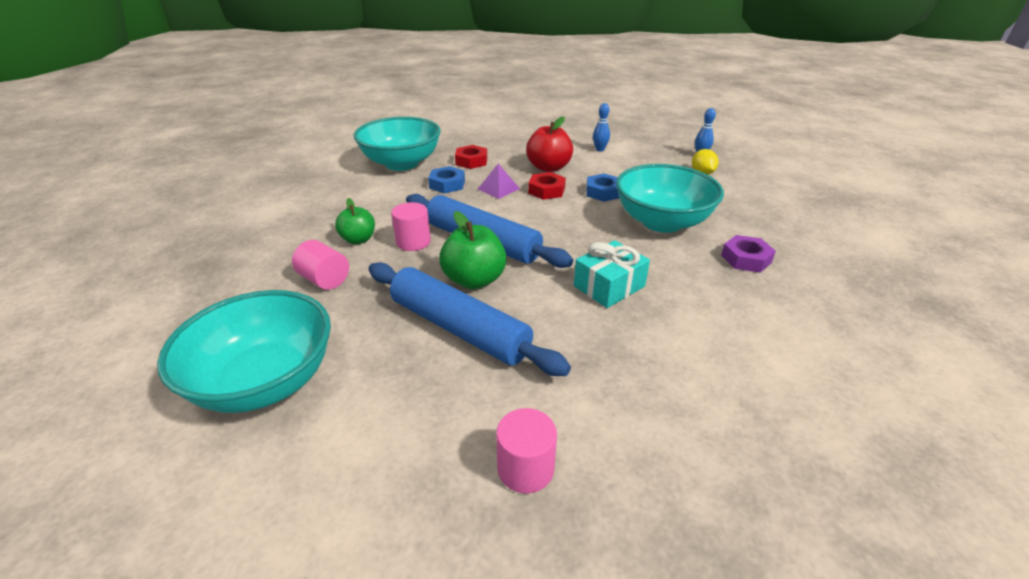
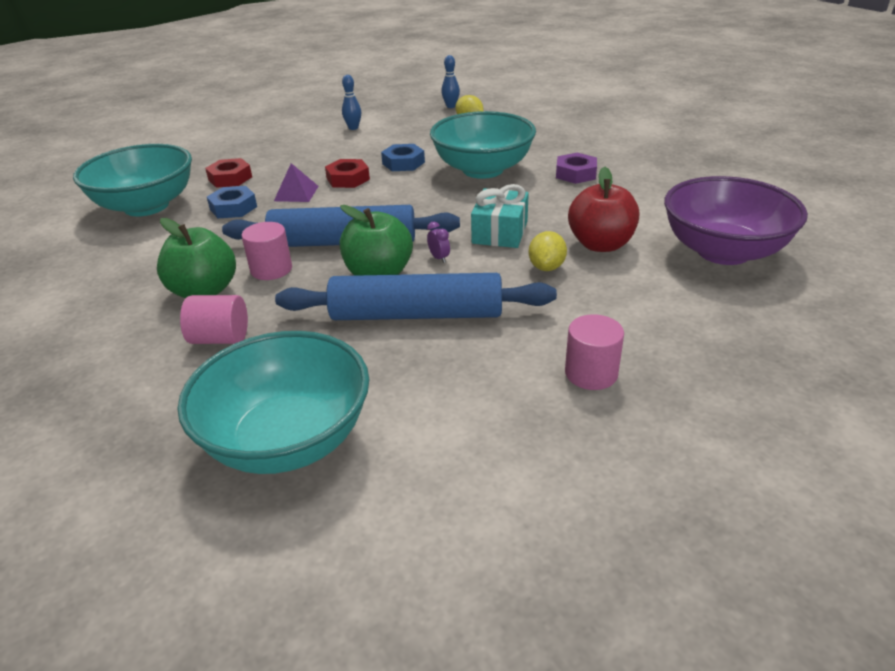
camera: 35 degrees left, 0 degrees up
(358, 240) = (204, 291): green apple -> green apple, size x1.52
(533, 287) = (439, 258): none -> purple clock
(548, 168) = (323, 159): red apple -> red apple (600, 244)
(610, 339) = (546, 267): none -> yellow lemon
(818, 415) = (723, 251): none -> purple bowl

